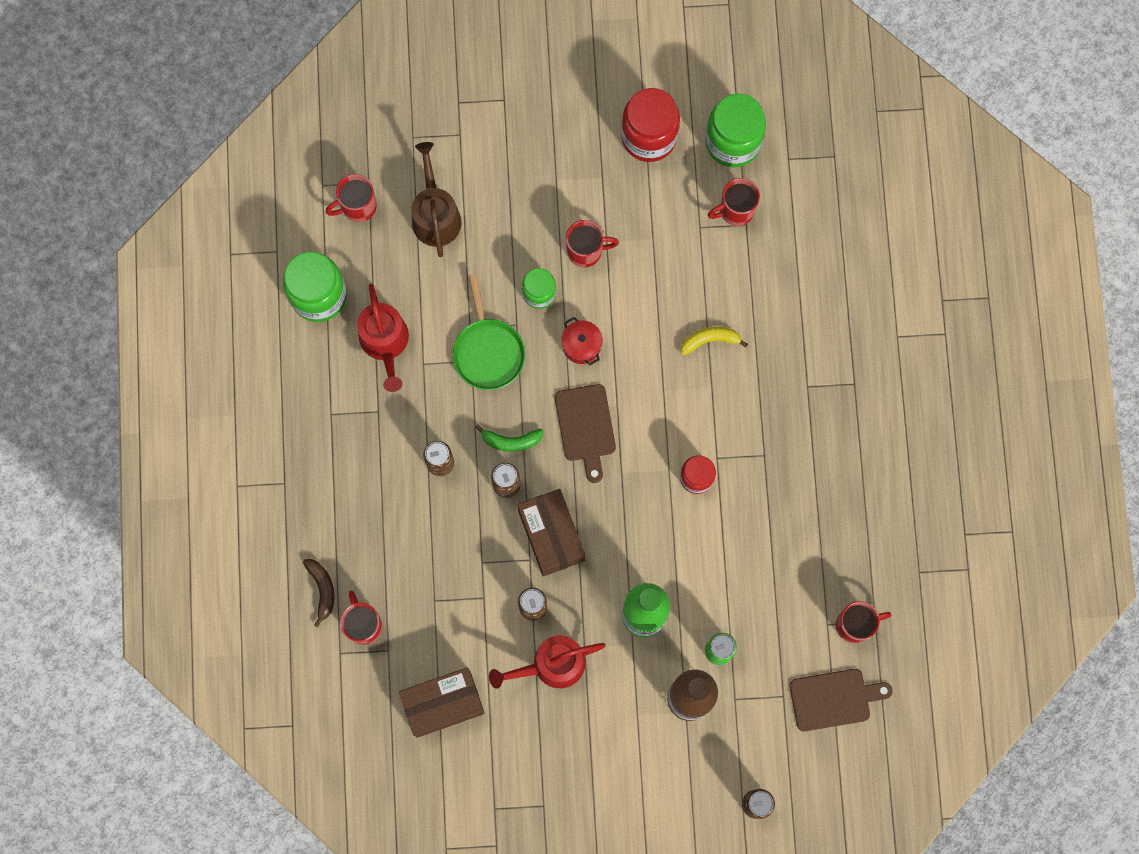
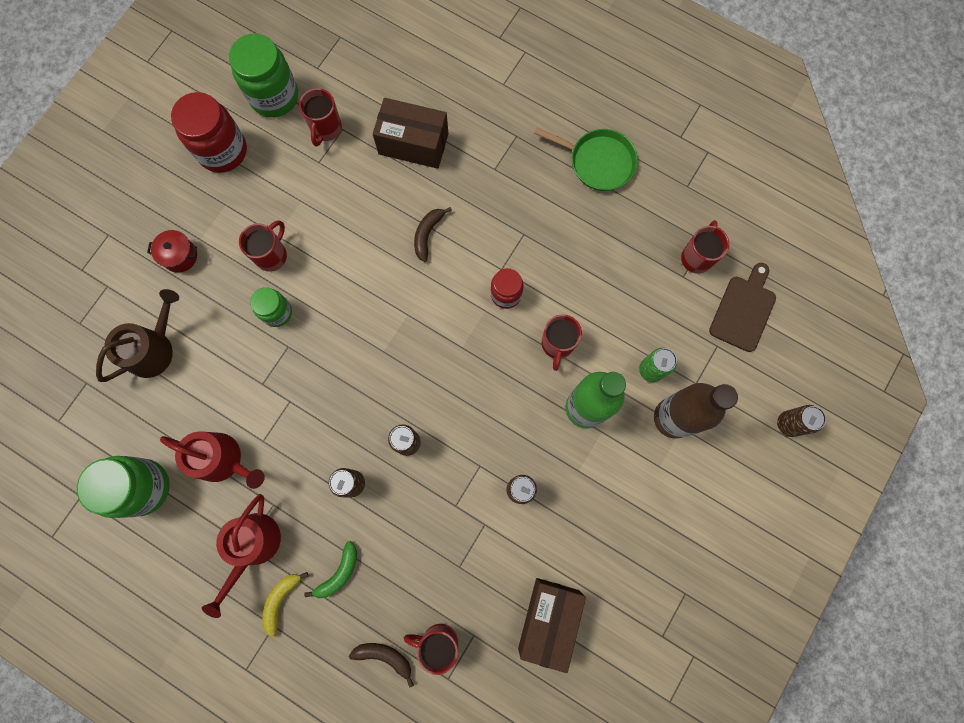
camera: 55 degrees left, 0 degrees up
(357, 207) = (98, 405): red mug -> red mug (557, 344)
(435, 215) = (154, 348): brown watering can -> brown watering can turned 105 degrees clockwise
(488, 351) = (292, 383): green pan -> green pan (598, 162)
(511, 441) = (375, 414): green banana -> green banana (339, 573)
(551, 536) = (473, 435): brown box -> brown box (413, 144)
(552, 665) = (576, 507): red watering can -> red watering can (253, 546)
(581, 345) = (341, 309): red pot -> red pot (180, 256)
(585, 427) = (407, 349): brown cutting board -> none
(702, 371) = (427, 234): none -> brown banana
(709, 340) = (409, 213): yellow banana -> yellow banana (281, 600)

